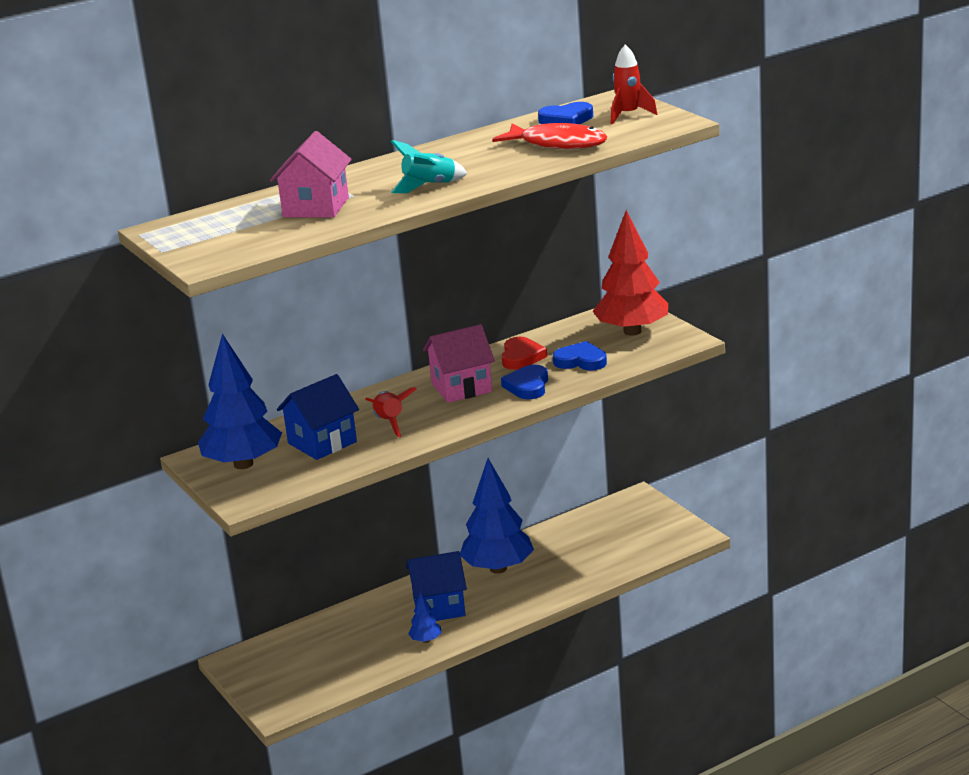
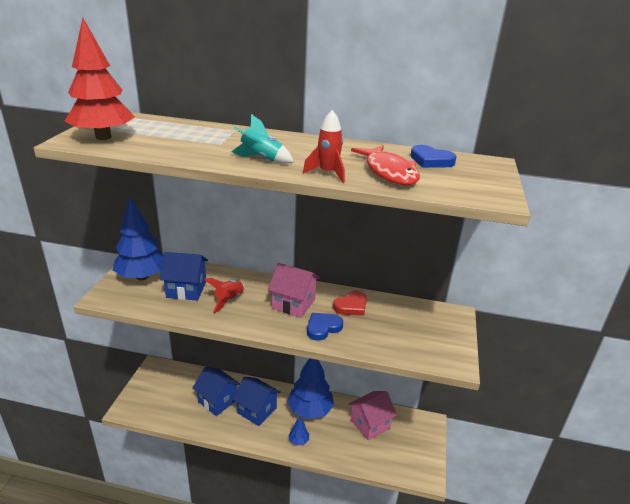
camera: 40 degrees right, 5 degrees up
(316, 207) = (188, 140): pink house -> pink house (370, 424)
(377, 631) = (217, 400): none -> blue house
(426, 640) = (225, 425): blue tree -> blue tree (298, 441)
(581, 361) = (375, 332): blue heart -> none
(628, 115) = (475, 177): red rocket -> red rocket (328, 173)
(632, 331) = (434, 332): red tree -> red tree (103, 137)

